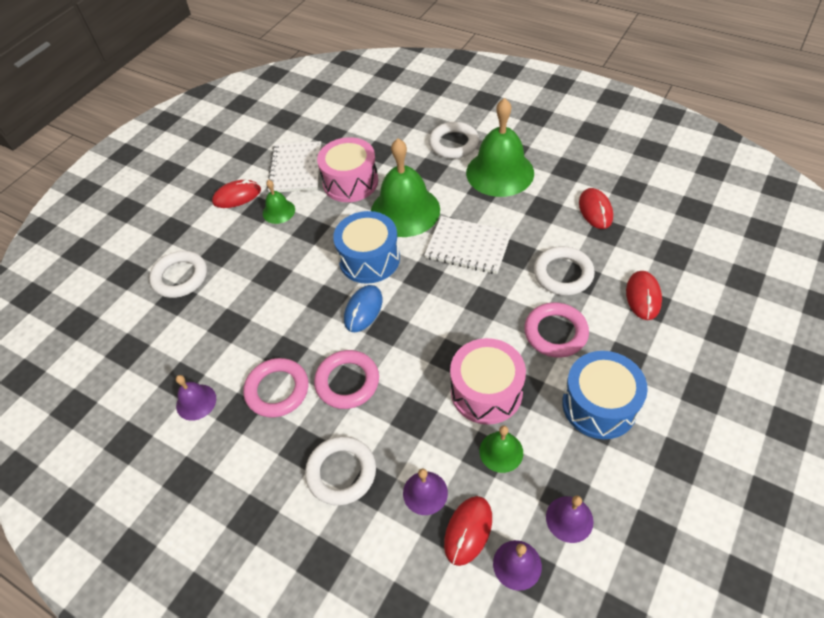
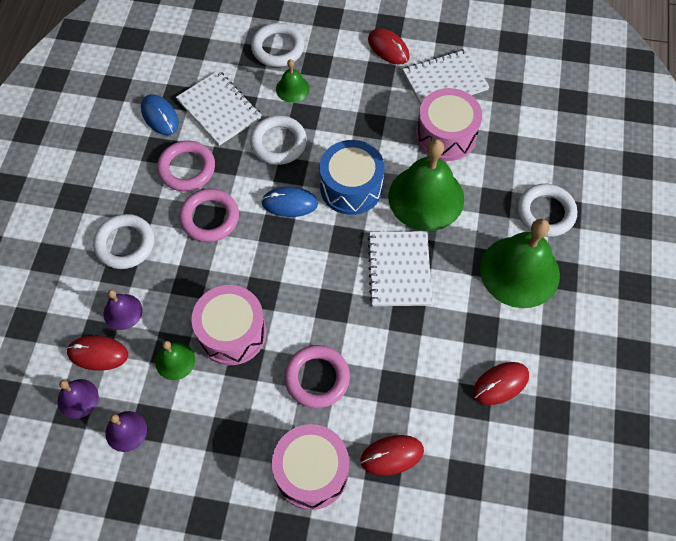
camera: 65 degrees right, 10 degrees up
(196, 402) = (160, 116): purple bell -> blue mouse
(221, 344) = (219, 109): none -> white notebook
(278, 211) = (382, 90): green bell -> green bell (292, 89)
(563, 274) = (395, 369): white ring -> white ring (278, 143)
(599, 405) = (245, 435): blue drum -> none
(647, 359) = (311, 472): none -> pink drum

